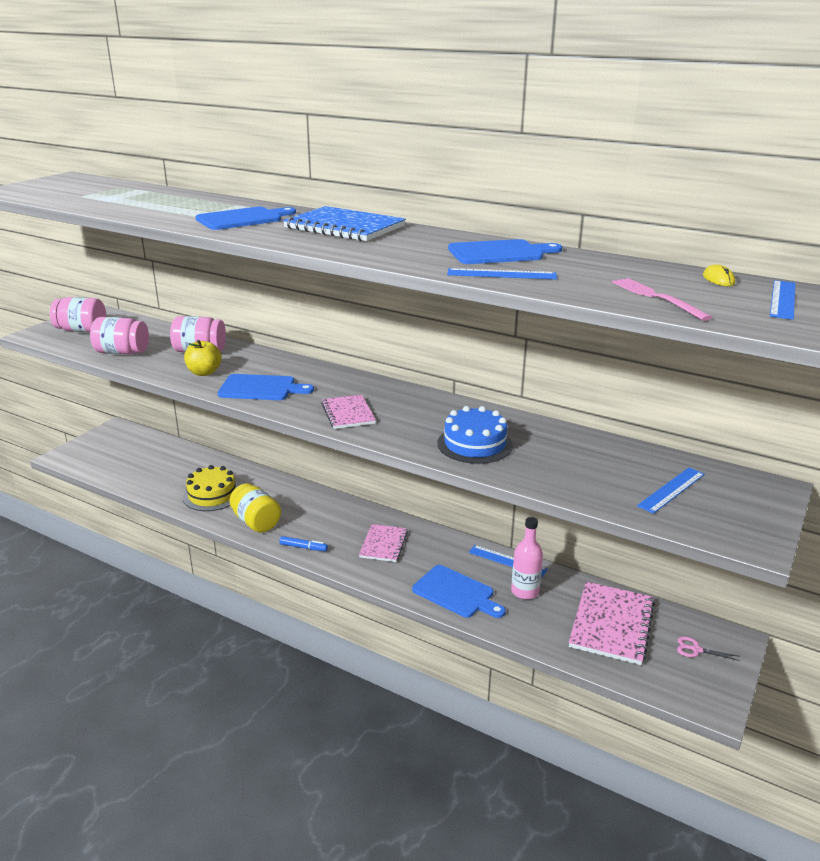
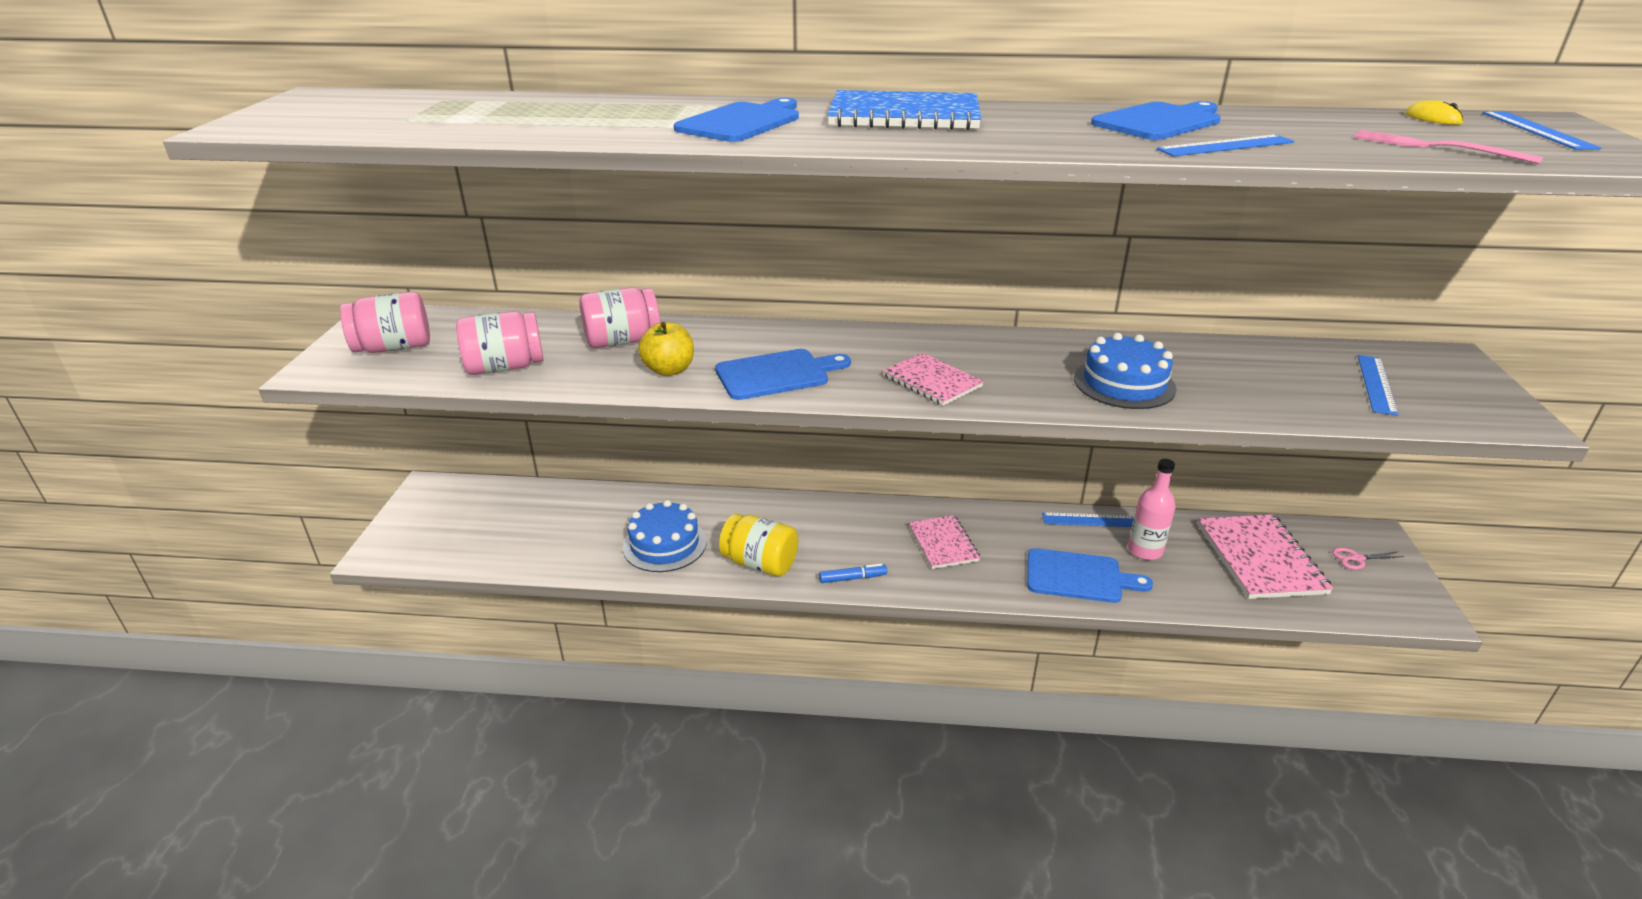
camera: 25 degrees left, 5 degrees up
(212, 495) = (665, 544): yellow cake -> blue cake

